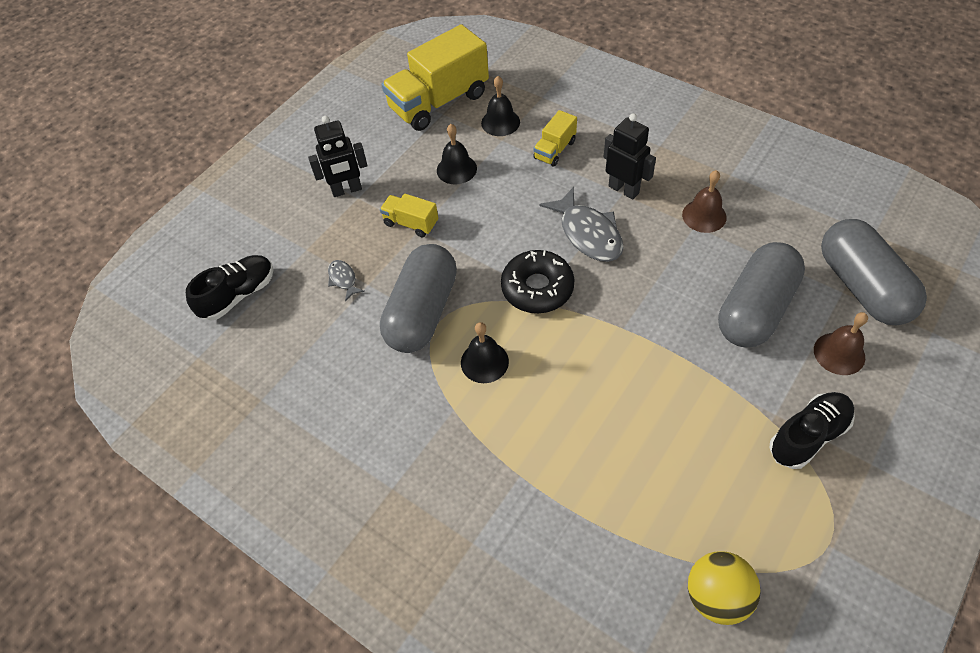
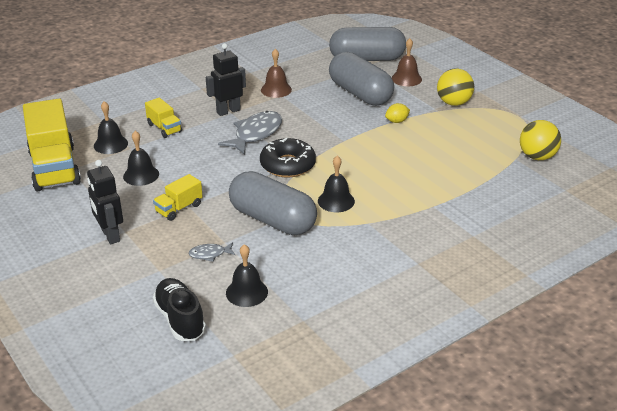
camera: 75 degrees left, 20 degrees down
(292, 334) = (246, 292): none -> black bell
(347, 190) = (110, 235): black robot -> black robot turned 150 degrees clockwise
(588, 233) = (256, 134): grey fish -> grey fish turned 45 degrees counterclockwise
(708, 375) = (397, 121): none -> yellow lemon
(808, 436) = (453, 103): black shoe -> yellow ball

